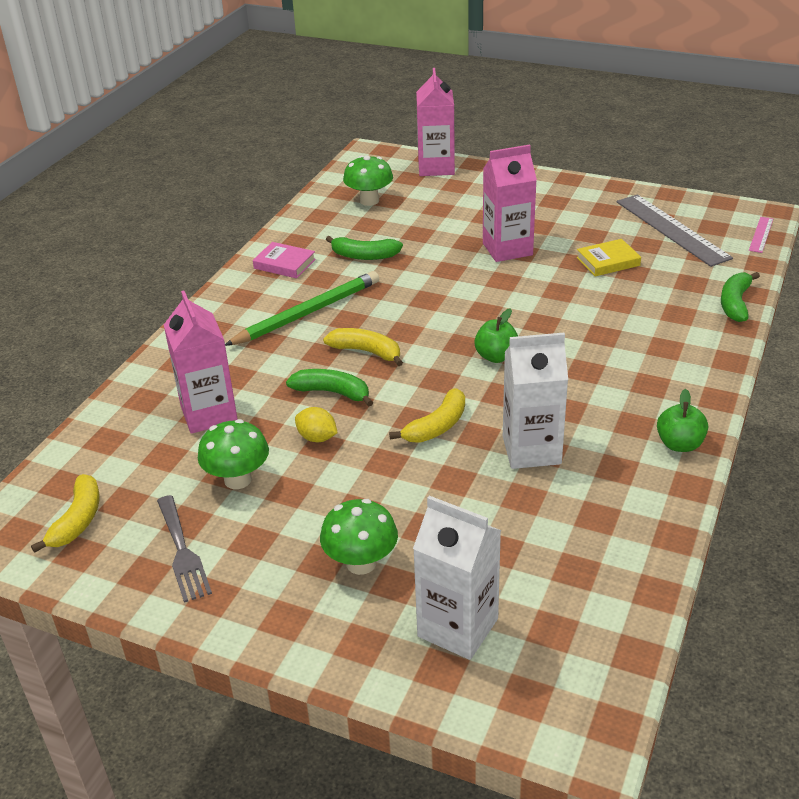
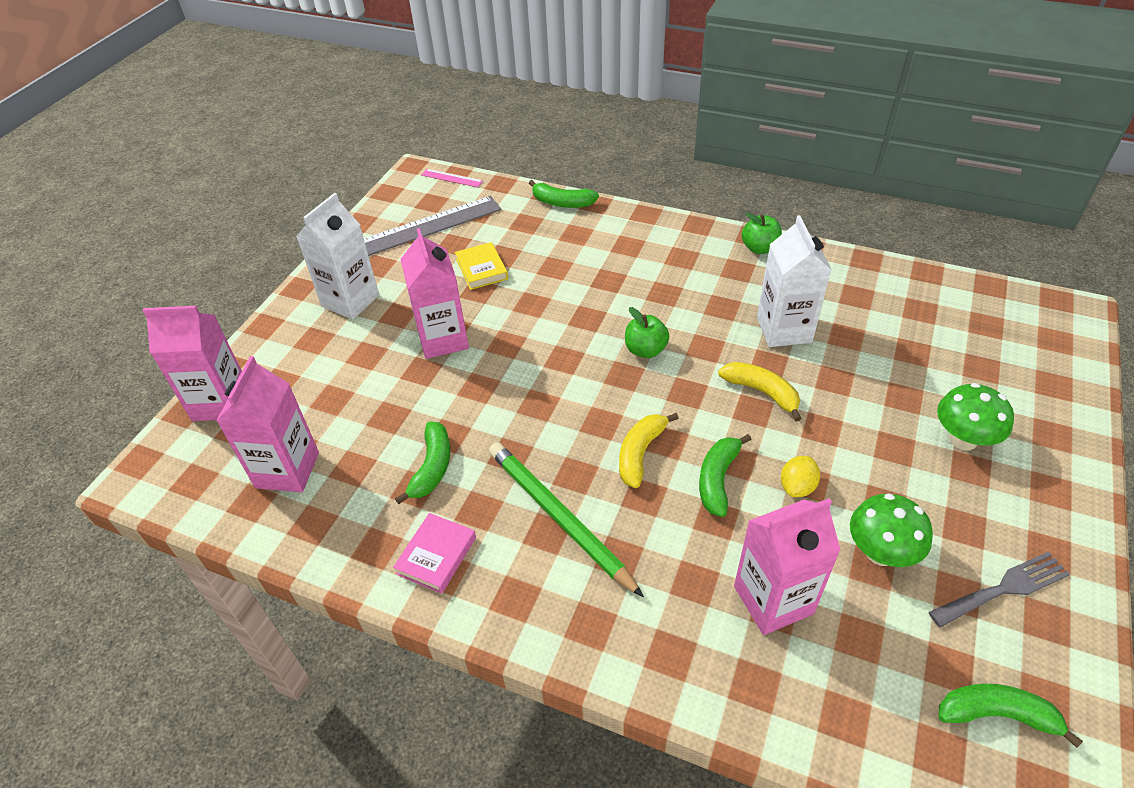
camera: 90 degrees left, 10 degrees up
(78, 520) = (996, 714): yellow banana -> green banana
(369, 201) = (287, 470): green mushroom -> pink carton
(458, 627) = (1008, 375): white carton -> white carton (350, 301)

